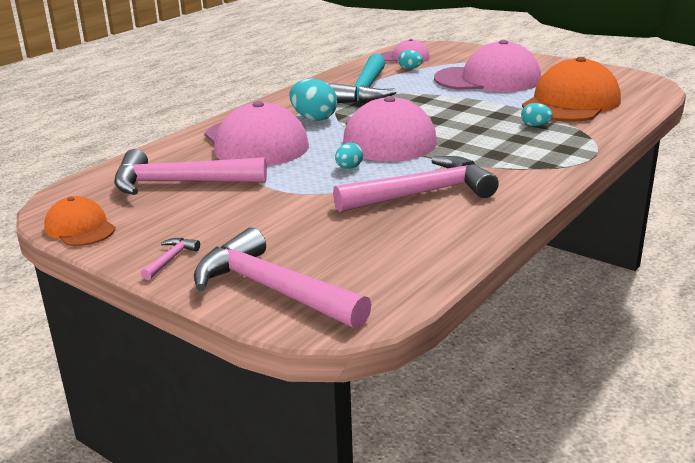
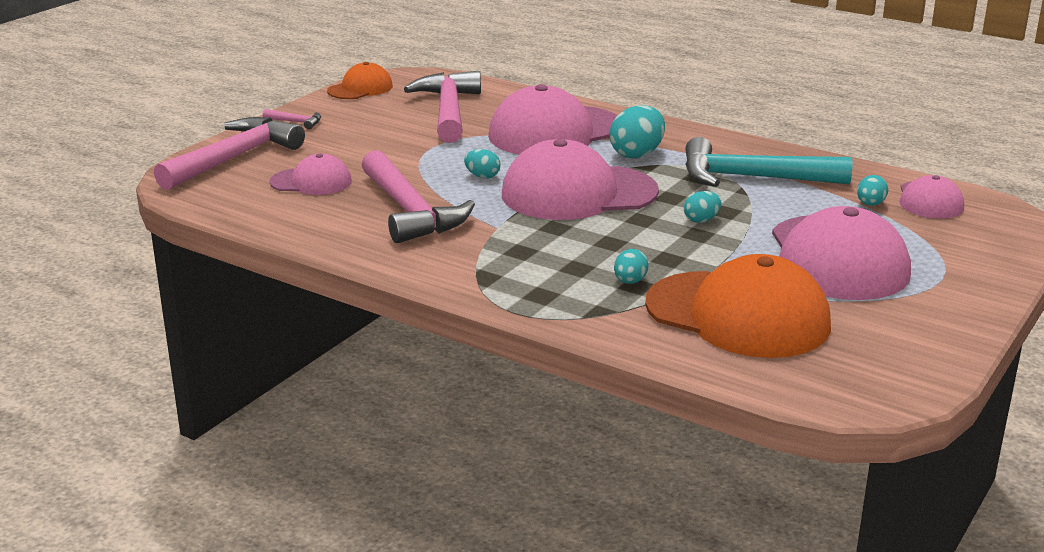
camera: 85 degrees right, 0 degrees up
(350, 240) = (311, 182): none -> pink cap
(435, 105) = (701, 220): none -> turquoise egg

